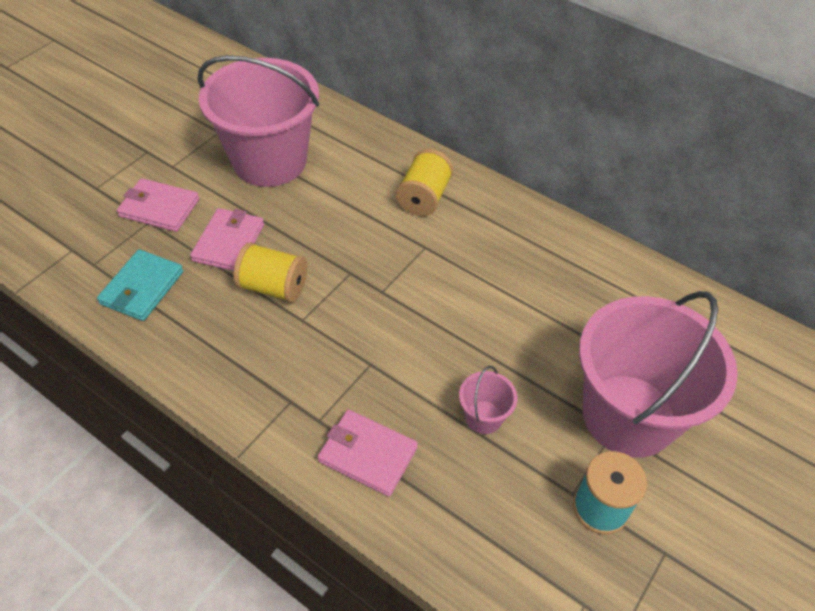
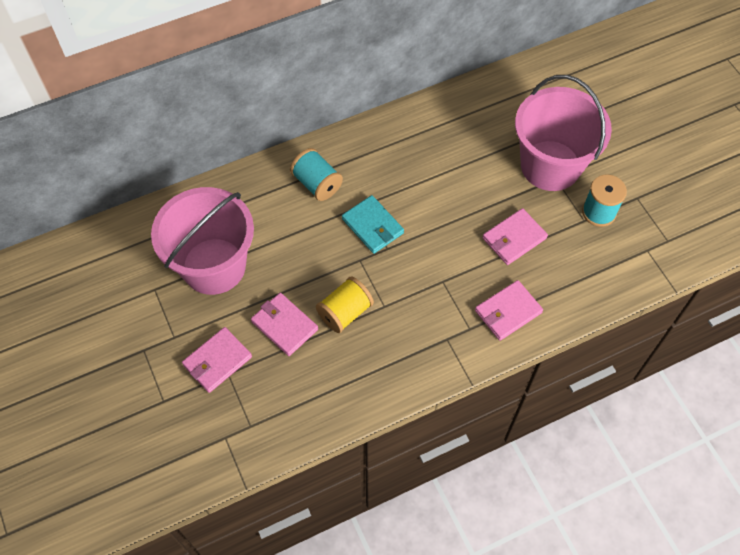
camera: 60 degrees left, 10 degrees up
(142, 288) = (295, 398): turquoise wallet -> turquoise wallet (373, 226)
(424, 197) = (317, 184): yellow spool -> turquoise spool
(483, 417) = (514, 238): pink bucket -> pink wallet

